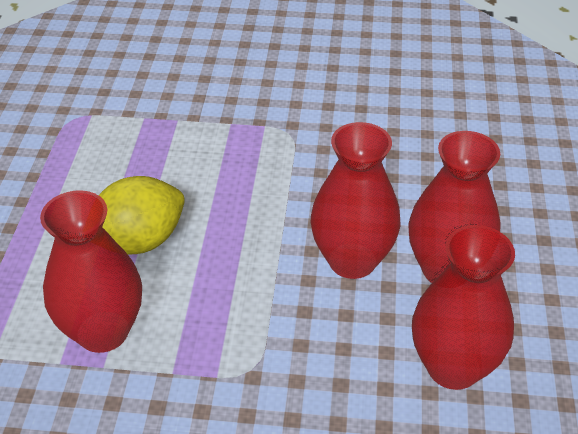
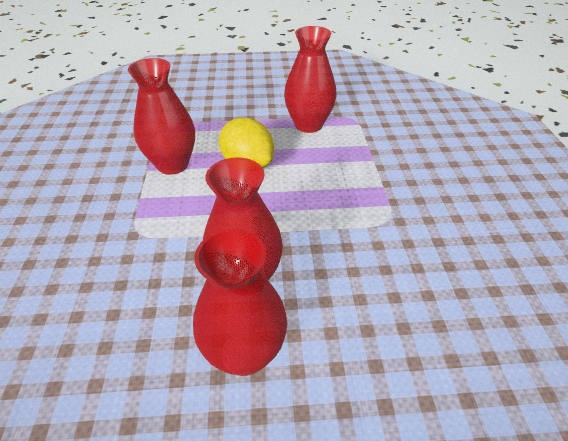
camera: 80 degrees right, 0 degrees up
(453, 367) = (128, 364): red vase -> red vase (308, 125)

